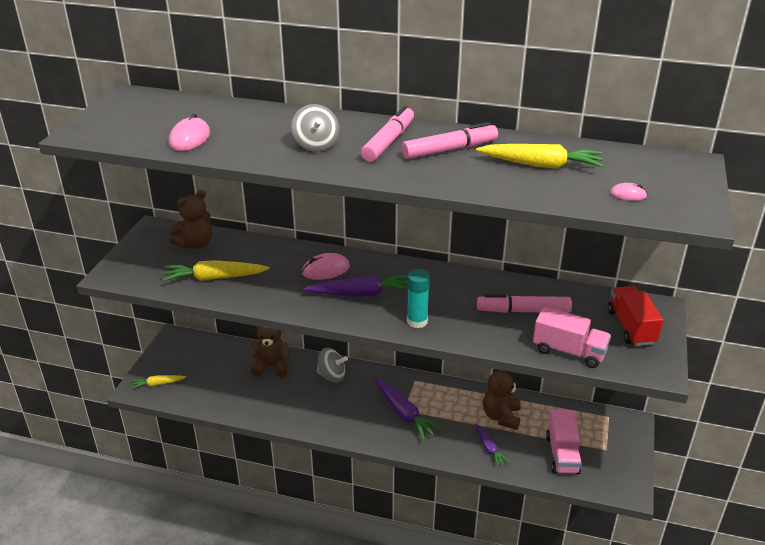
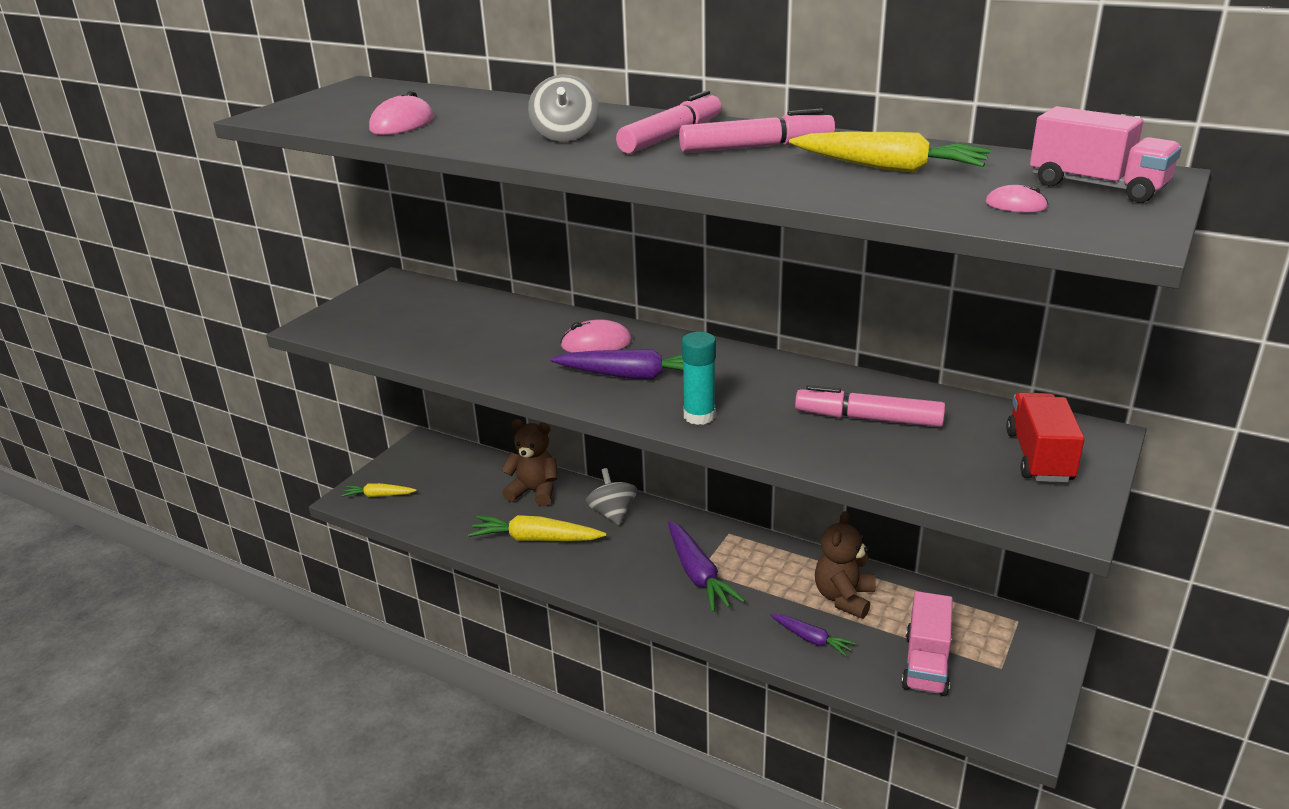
camera: 15 degrees right, 5 degrees down
(195, 244) = (438, 302): brown teddy bear -> none
(214, 278) = (442, 340): yellow carrot -> yellow carrot (536, 539)
(332, 376) = (612, 513): grey spinning top -> grey spinning top turned 135 degrees counterclockwise
(489, 448) = (811, 639): purple carrot -> purple carrot turned 45 degrees counterclockwise
(569, 351) = (922, 478): pink truck -> pink truck (1097, 187)

